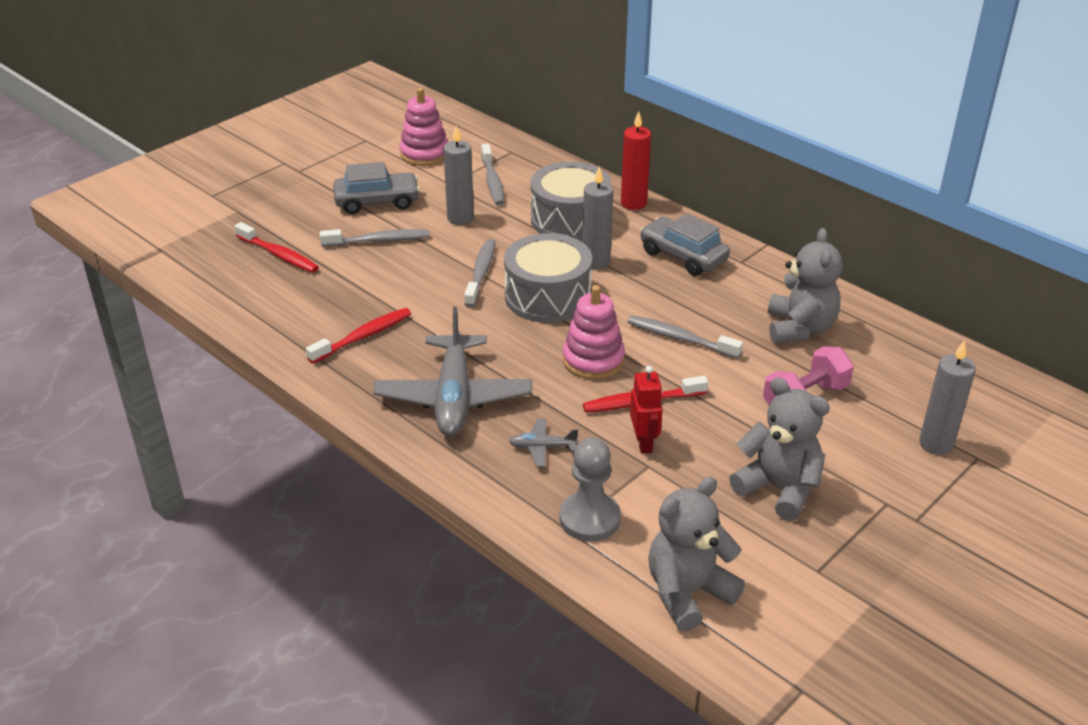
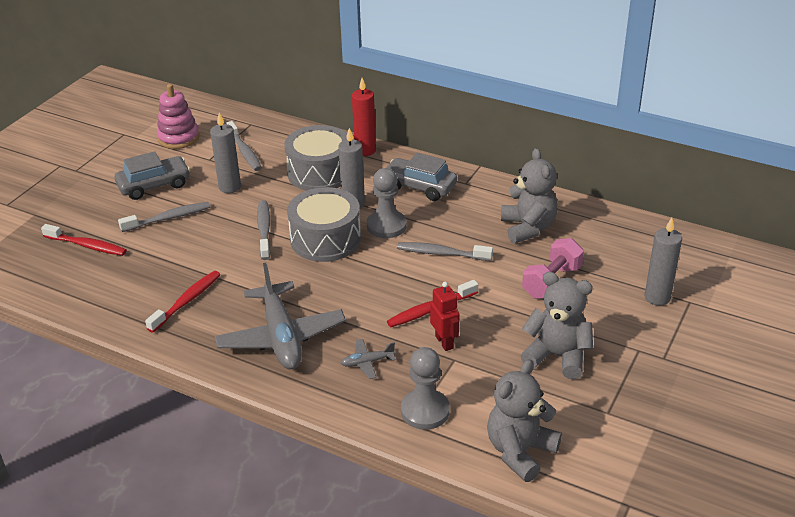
camera: 15 degrees left, 0 degrees up
(593, 360) = (381, 284): pink stacking toy -> none
(625, 294) = (386, 226): none -> grey pawn

